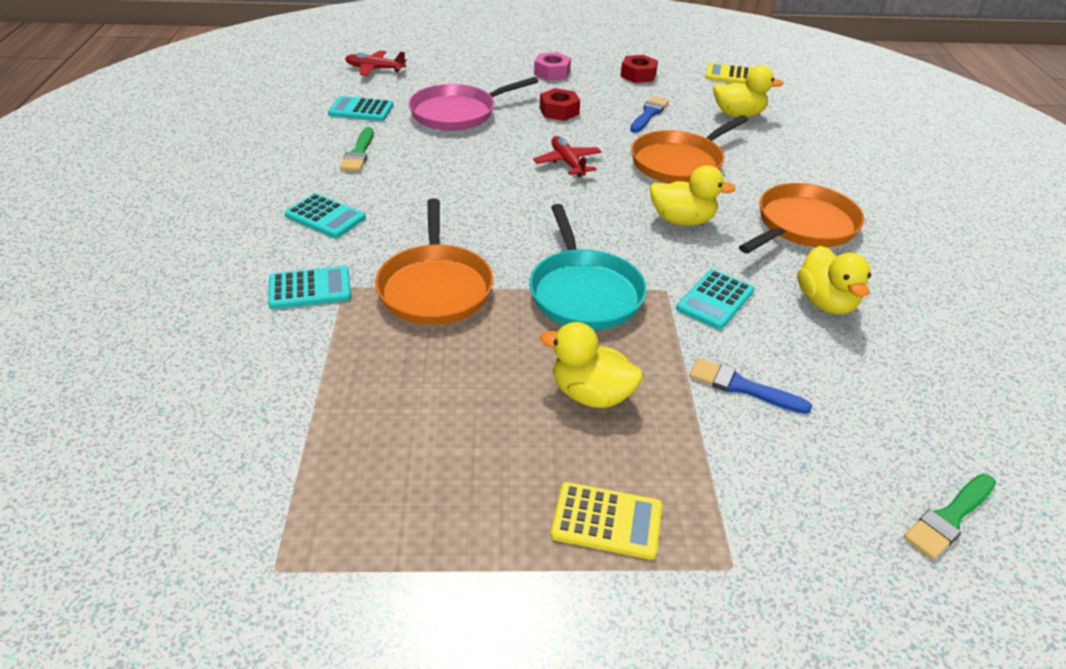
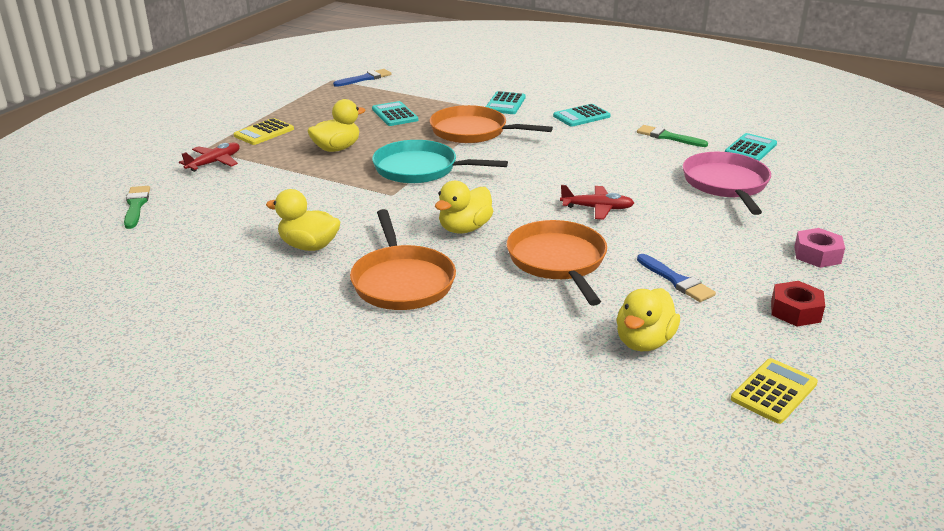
camera: 120 degrees right, 10 degrees down
(374, 69) = (848, 167): red plane -> red plane (214, 162)
(559, 111) = (708, 232): red nut -> none
(715, 300) = (362, 207): turquoise calculator -> turquoise calculator (395, 114)
(741, 387) = (285, 187): blue brush -> blue brush (365, 78)

